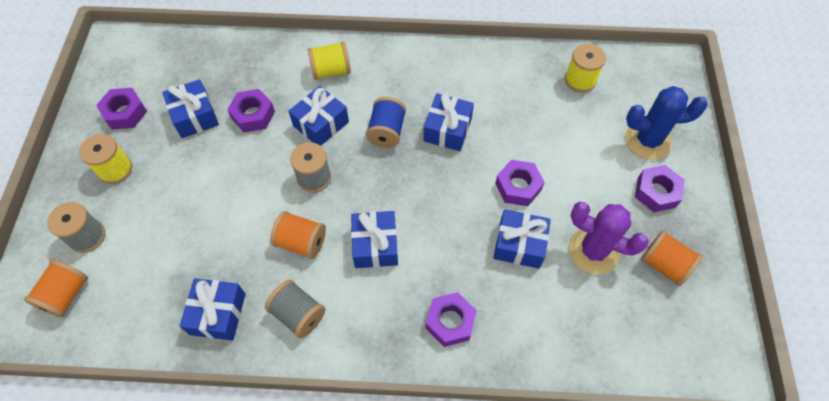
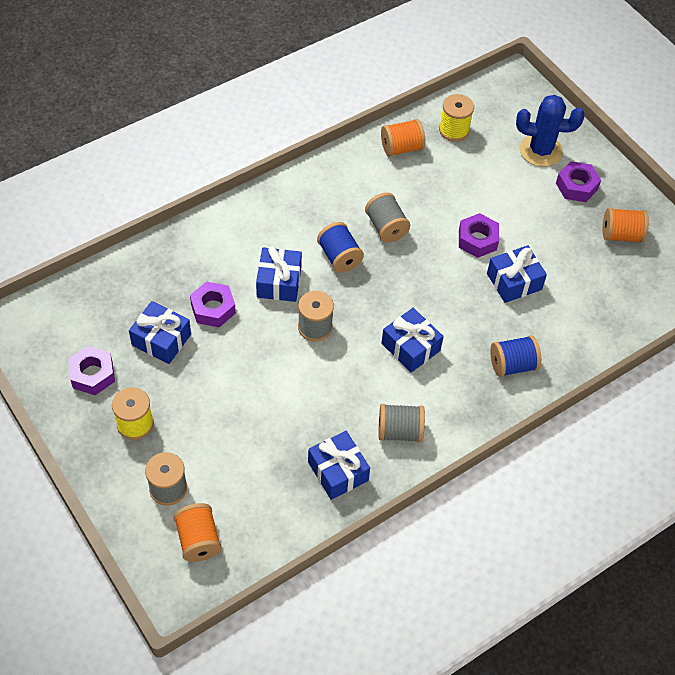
camera: 40 degrees left, 5 degrees down
(301, 242) = (351, 380): orange spool -> orange spool (401, 148)
(331, 71) = (245, 234): yellow spool -> none
(447, 129) = (386, 227): blue gift -> grey spool
(450, 322) = (512, 365): purple nut -> blue spool
(593, 251) = (568, 254): purple cactus -> none
(648, 140) = (540, 150): blue cactus -> blue cactus turned 45 degrees clockwise

